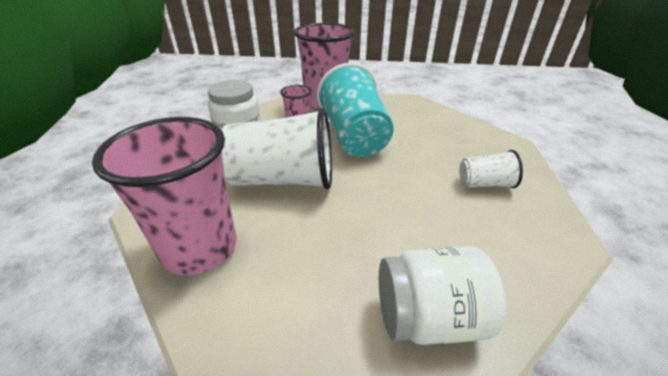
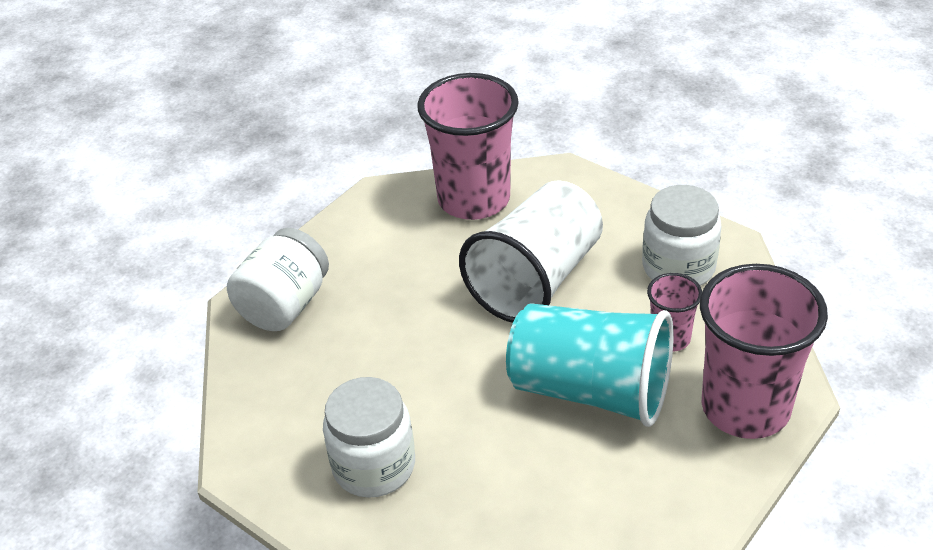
camera: 125 degrees right, 5 degrees up
(484, 184) = (374, 466): white cup -> white jar

